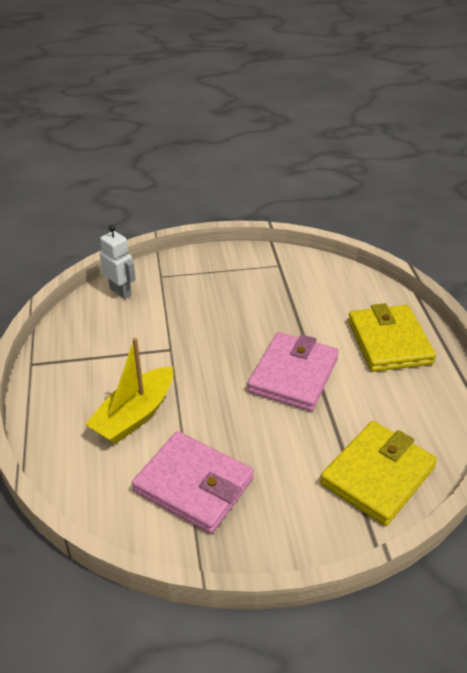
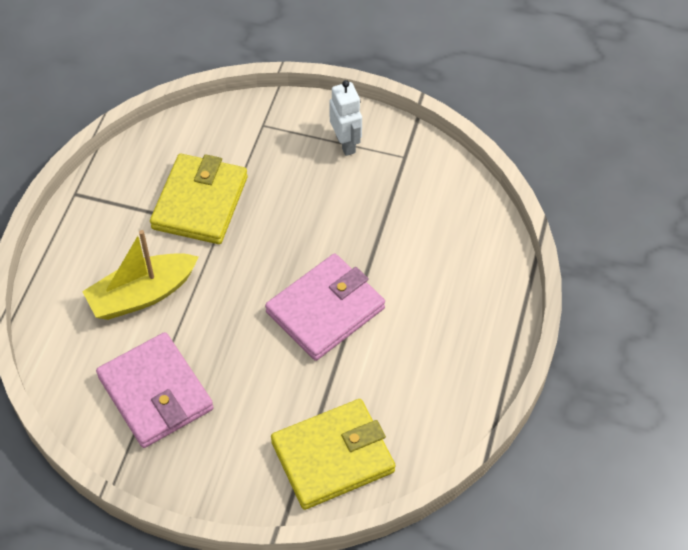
camera: 25 degrees right, 15 degrees up
(120, 291) = (208, 131): white robot -> white robot (346, 144)
(389, 342) = (456, 309): yellow wallet -> yellow wallet (200, 202)

